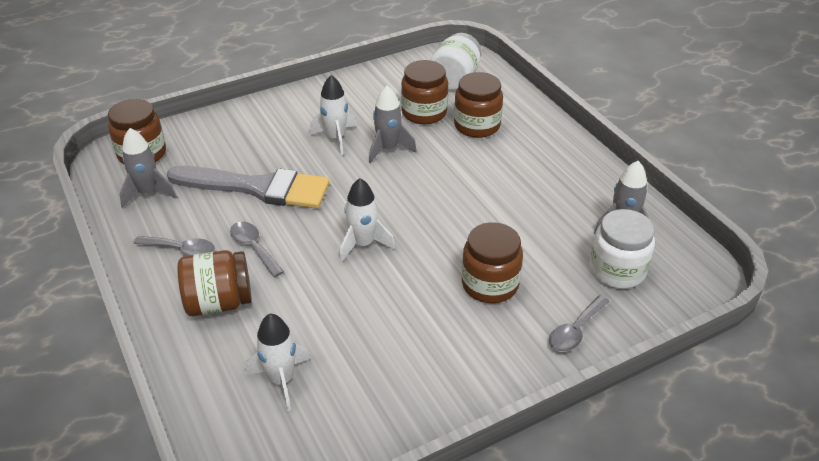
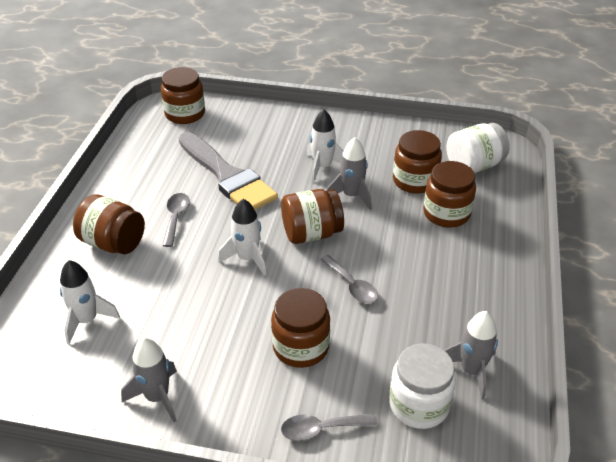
camera: 40 degrees right, 0 degrees up
(148, 193) = (158, 143): grey rocket -> grey rocket (157, 397)
(181, 250) = (133, 193): grey spoon -> grey spoon (352, 286)
(392, 195) = (311, 233): none -> brown jar

